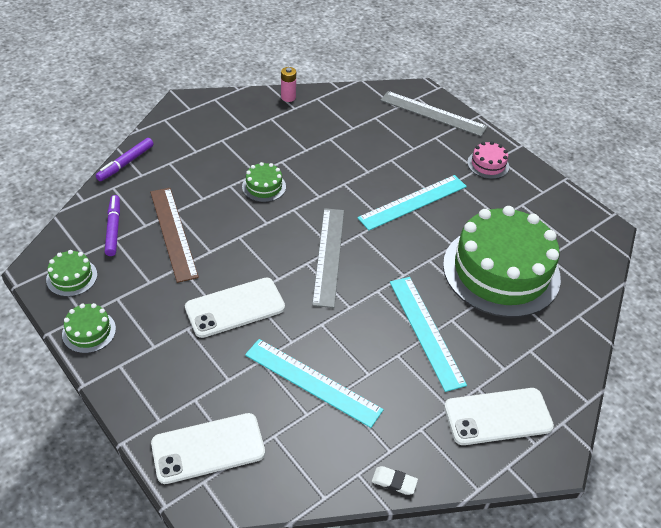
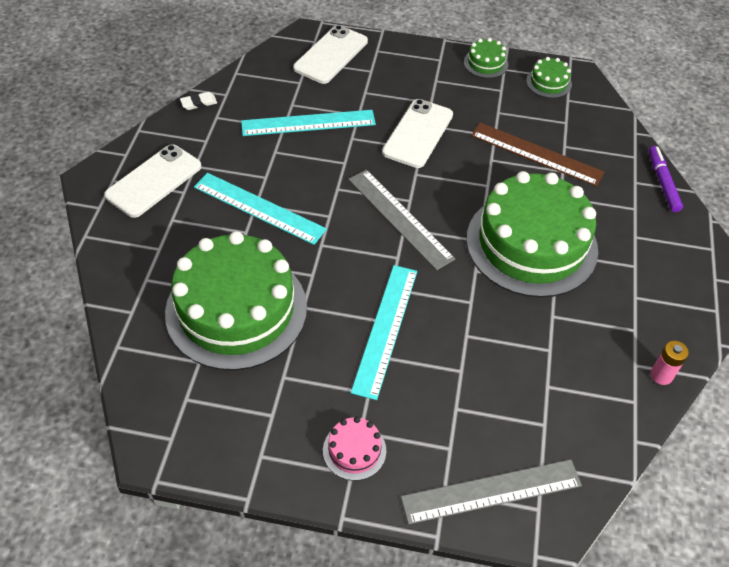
camera: 140 degrees right, 5 degrees up
(113, 229) = (579, 128): purple marker -> none
(264, 186) = (531, 244): green cake -> green cake, size x2.46

